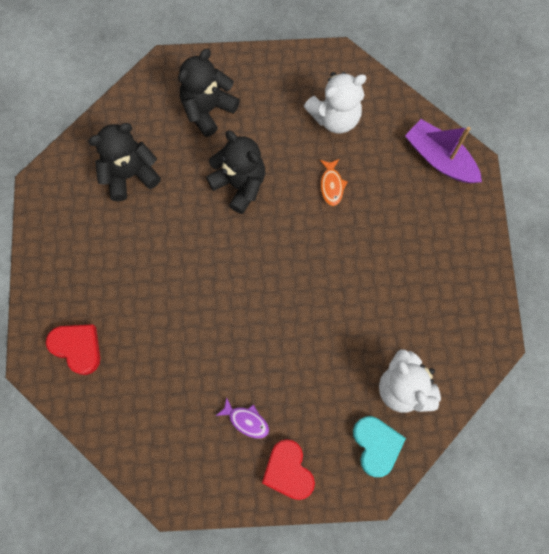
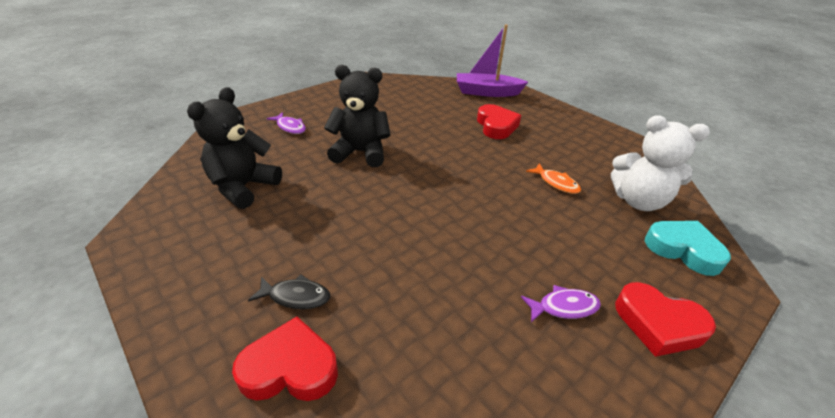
camera: 40 degrees left, 35 degrees down
(106, 303) = (296, 296): none -> black fish
(208, 109) = (290, 127): black teddy bear -> purple fish
(332, 185) = (434, 126): orange fish -> orange fish (556, 183)
(335, 117) = (397, 99): white teddy bear -> none
(390, 221) = (496, 126): none -> red heart

